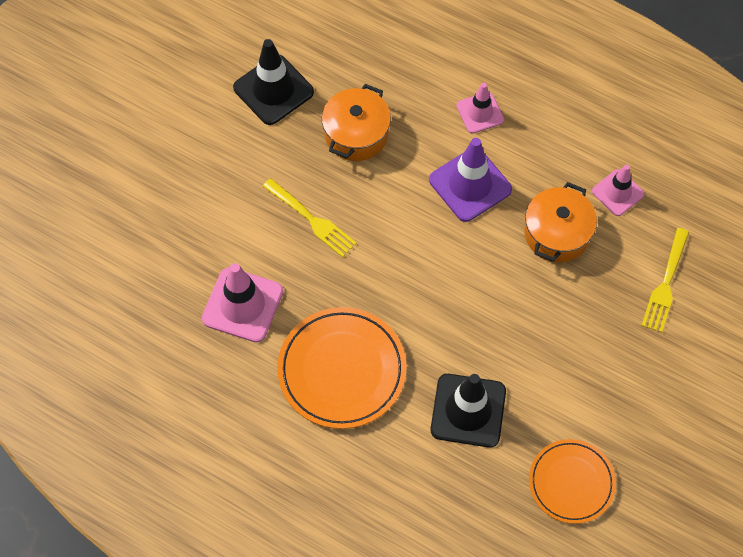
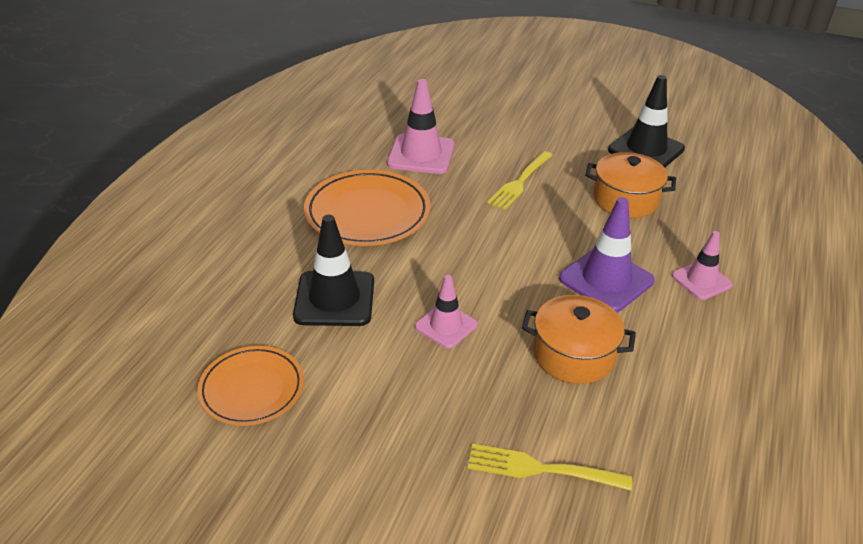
camera: 80 degrees right, 25 degrees down
(617, 193) = (657, 409): pink traffic cone -> pink traffic cone (446, 326)

